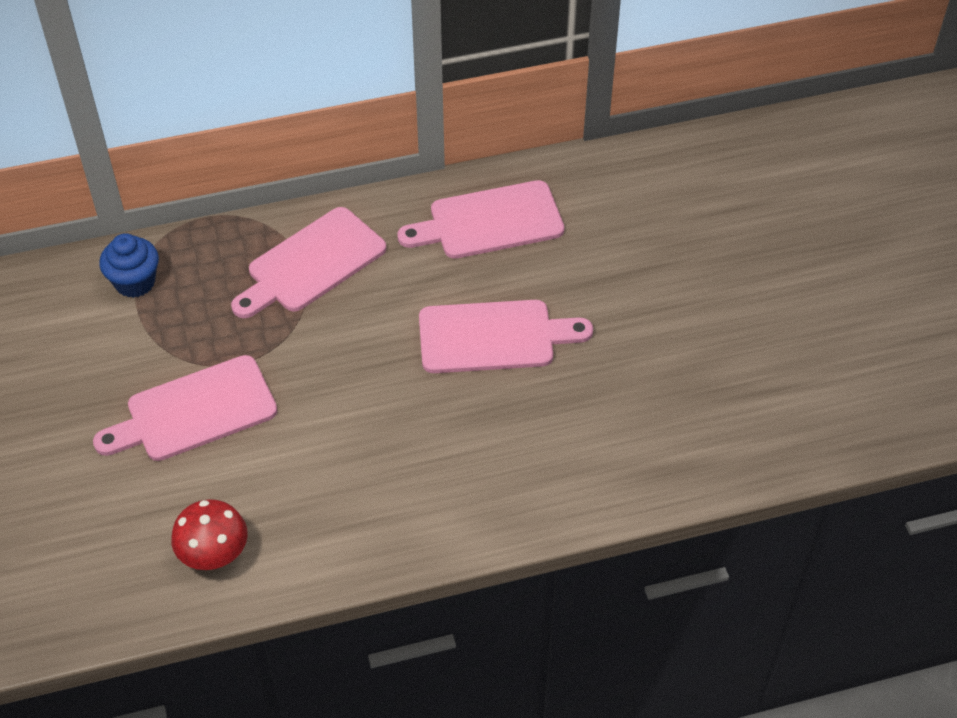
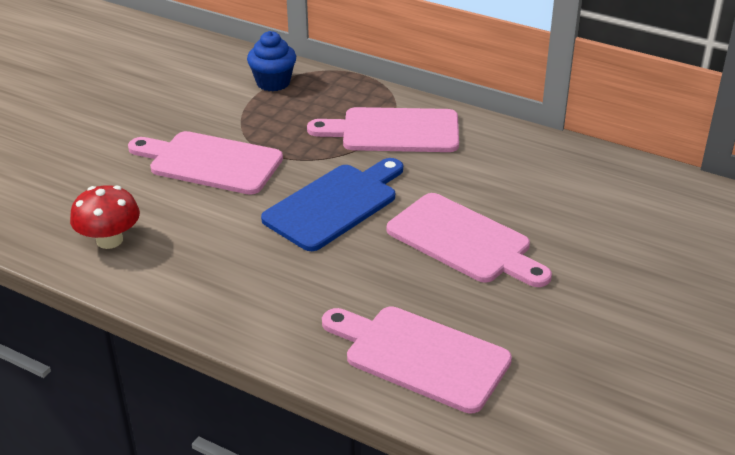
camera: 45 degrees right, 15 degrees down
(355, 376) = (334, 205): none -> blue cutting board
(490, 222) = (555, 176): pink cutting board -> pink cutting board (421, 356)

